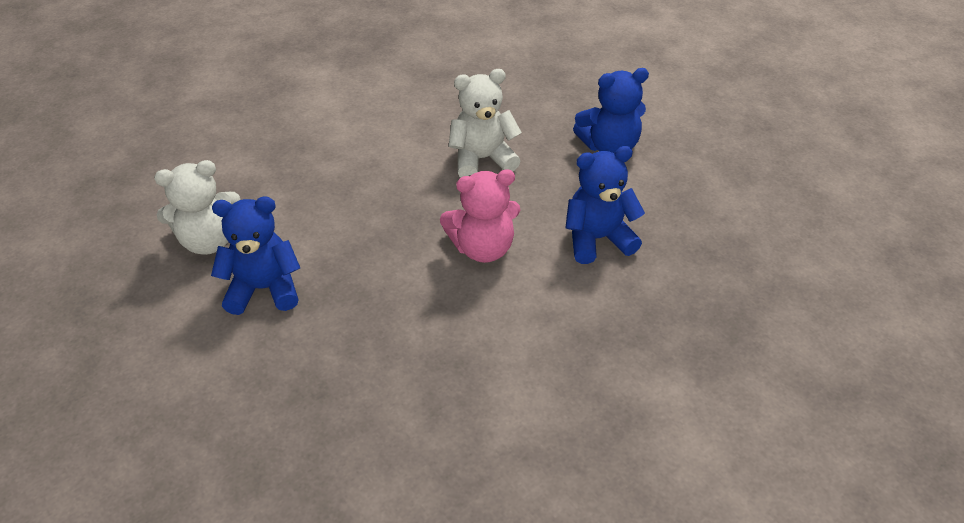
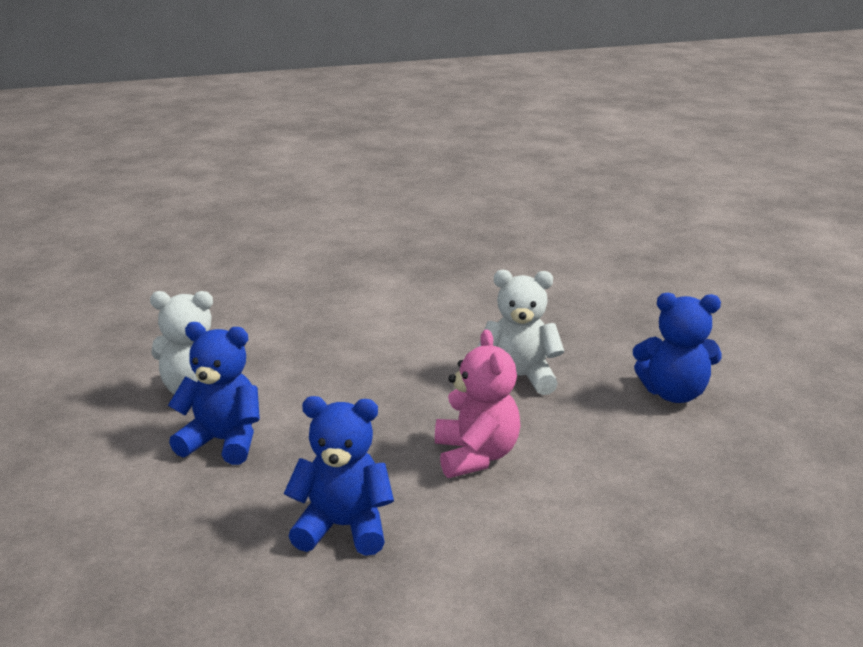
camera: 20 degrees right, 20 degrees down
(483, 248) = (476, 456): pink teddy bear -> pink teddy bear turned 105 degrees counterclockwise
(597, 239) = (617, 476): blue teddy bear -> blue teddy bear (343, 527)

